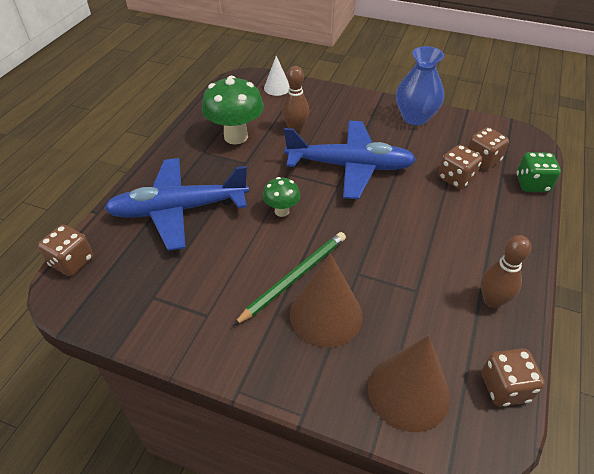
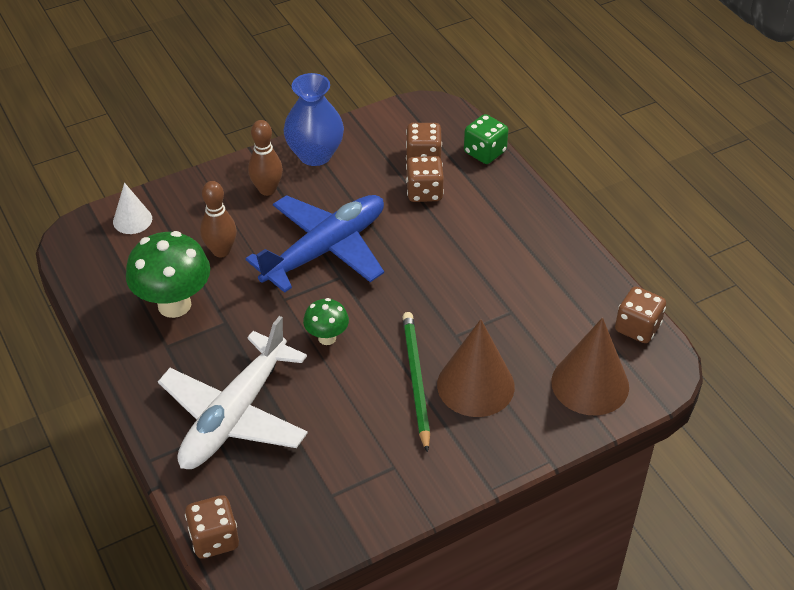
camera: 50 degrees left, 0 degrees up
(178, 210) = (235, 415): blue plane -> white plane
(492, 300) = (565, 275): brown bowling pin -> brown bowling pin (267, 190)

